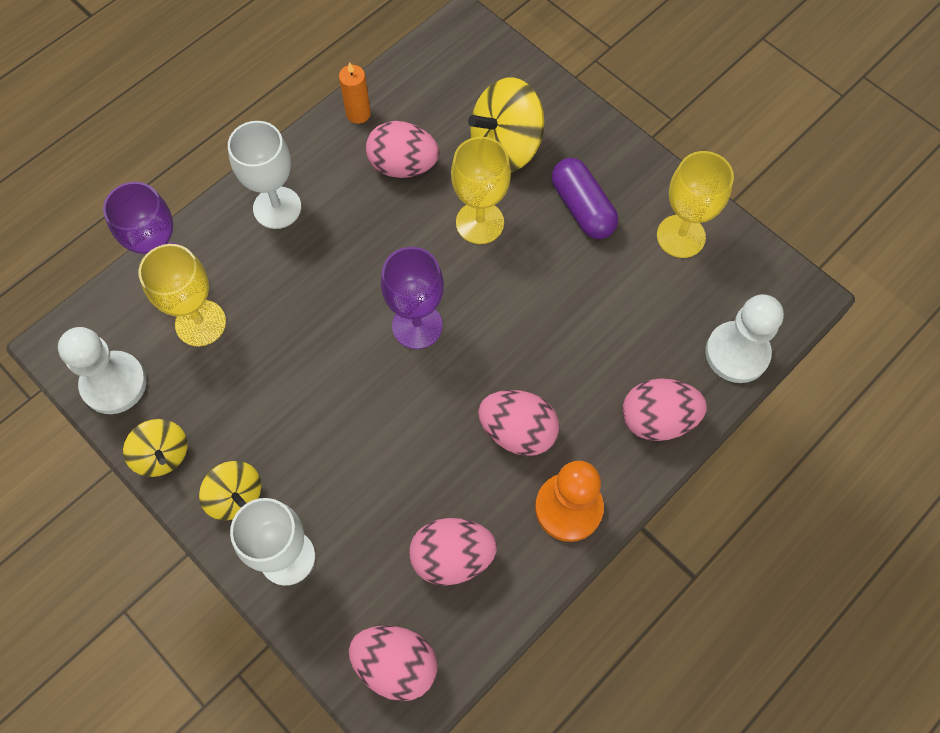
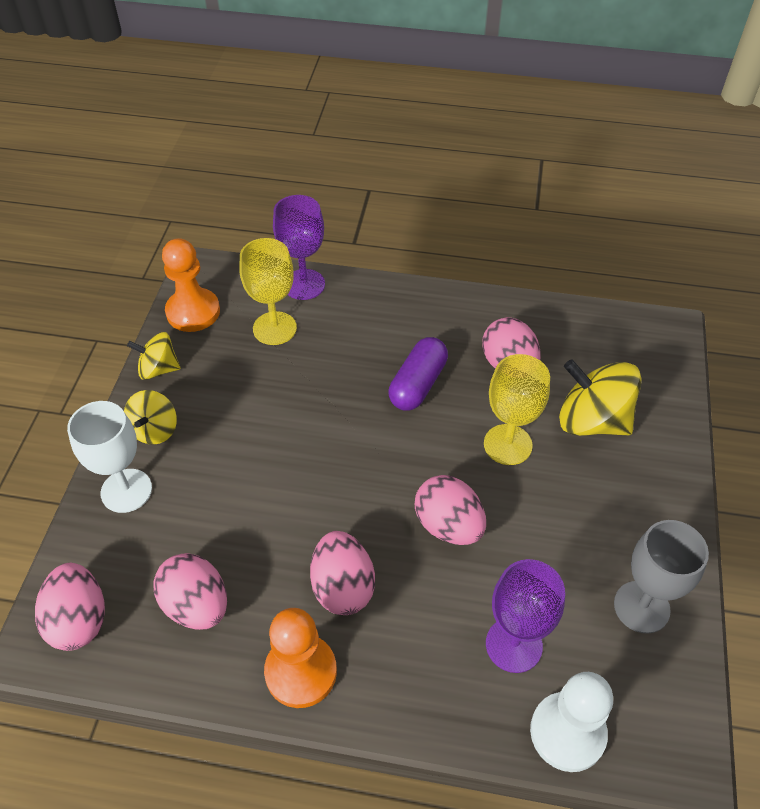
camera: 55 degrees right, 15 degrees down
(114, 384) = (193, 312): white pawn -> orange pawn
(162, 455) = (158, 369): yellow spinning top -> yellow spinning top turned 75 degrees clockwise
(277, 208) = (402, 314): white goblet -> none
(358, 113) = (524, 312): orange candle -> none
(417, 326) = (380, 457): purple goblet -> purple goblet (514, 645)
(582, 208) = (592, 510): purple capsule -> purple capsule (418, 384)
(657, 419) = (441, 698): pink egg -> pink egg (448, 525)
(681, 236) = (641, 607): yellow goblet -> grey goblet

